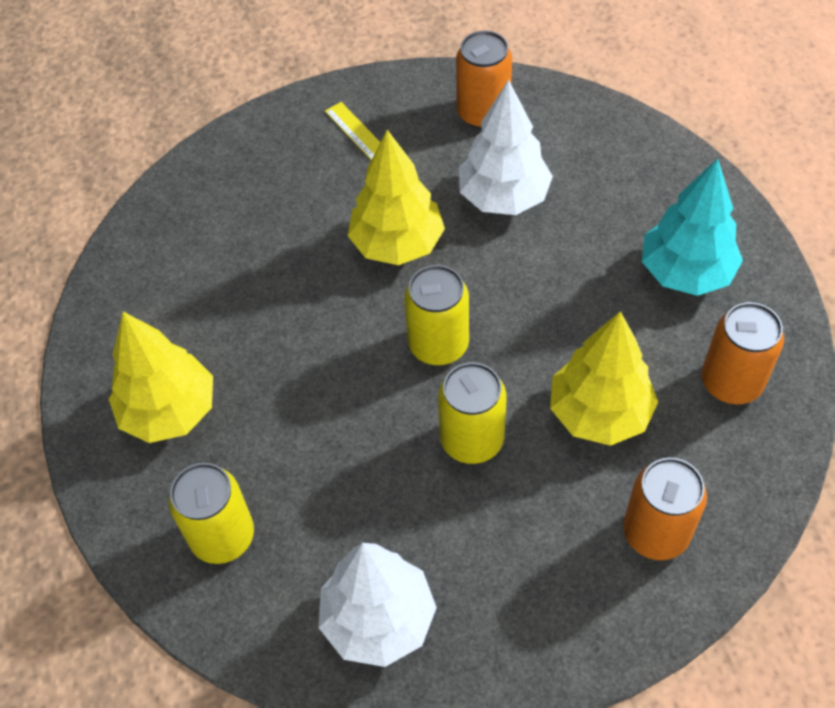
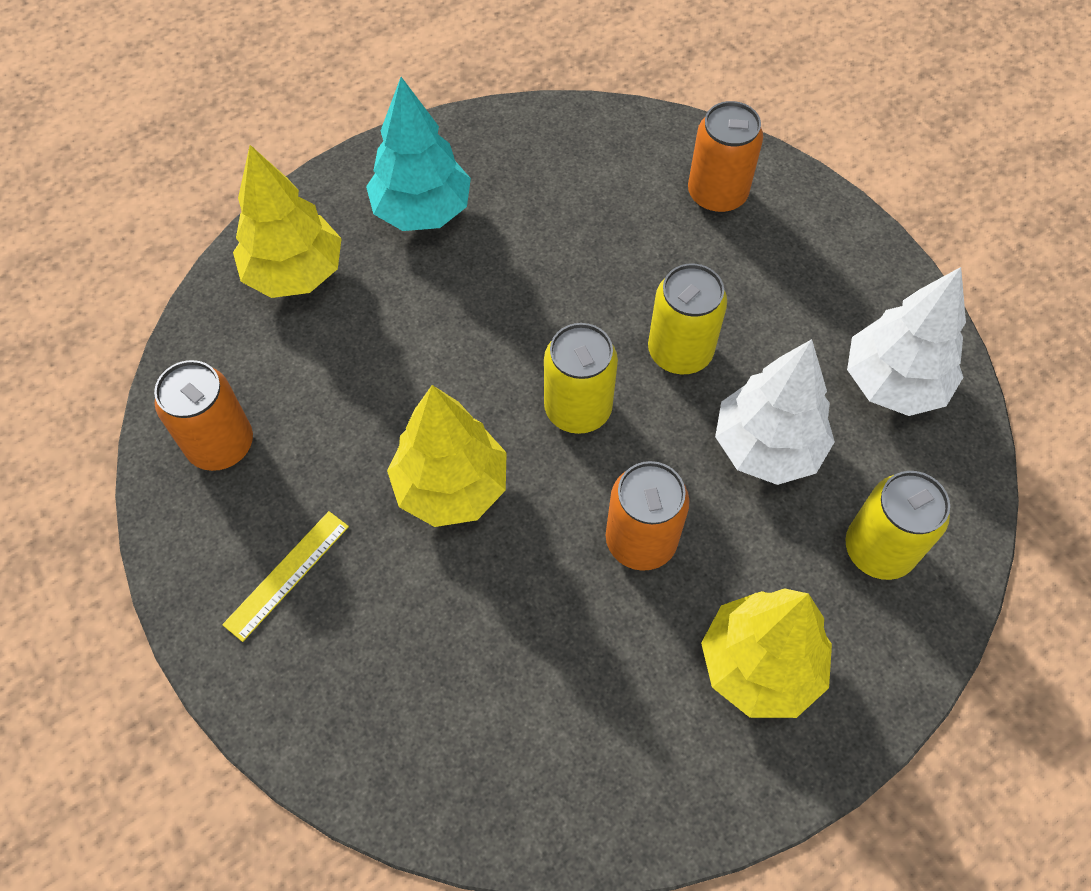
camera: 110 degrees left, 5 degrees up
(503, 197) = (355, 392): white tree -> white tree (767, 447)
(599, 413) = (611, 254): yellow tree -> yellow tree (295, 273)
(731, 382) = (542, 161): orange can -> orange can (641, 540)

